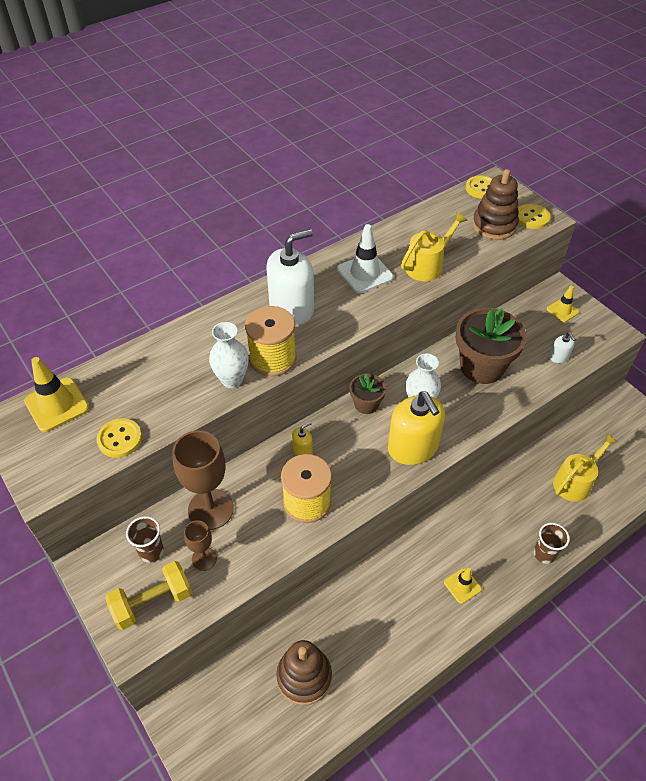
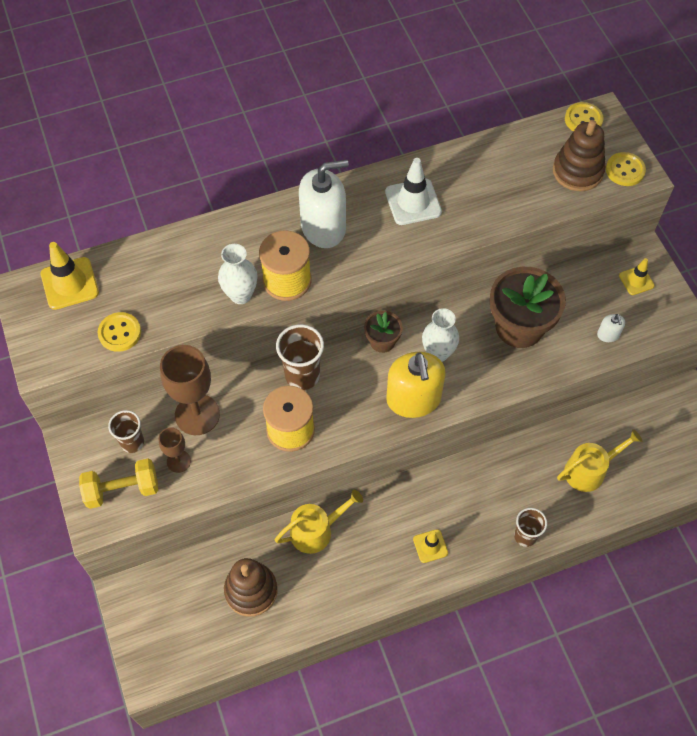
camera: 15 degrees right, 10 degrees up
(302, 450) = (302, 375): yellow soap dispenser -> brown cup
(427, 265) = (483, 207): yellow watering can -> yellow watering can (316, 531)

